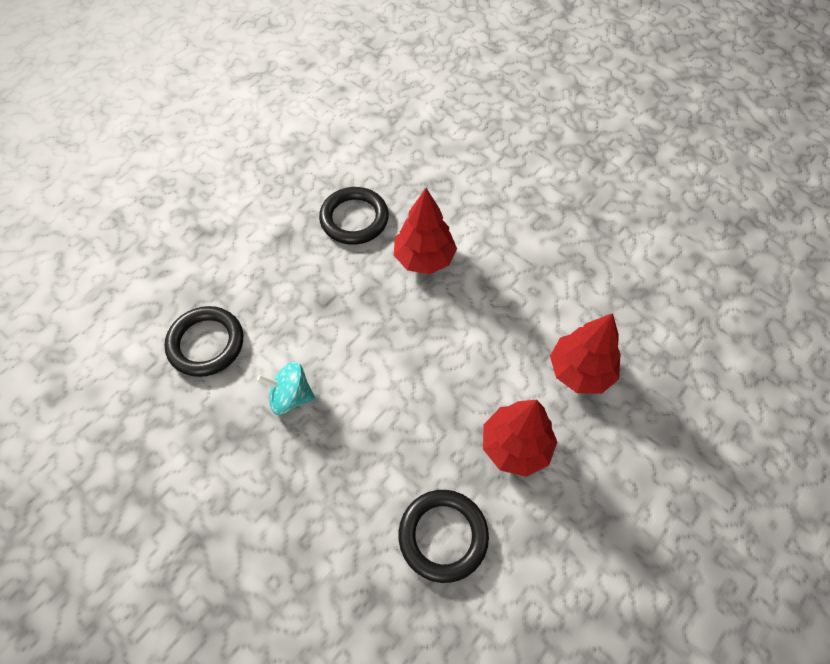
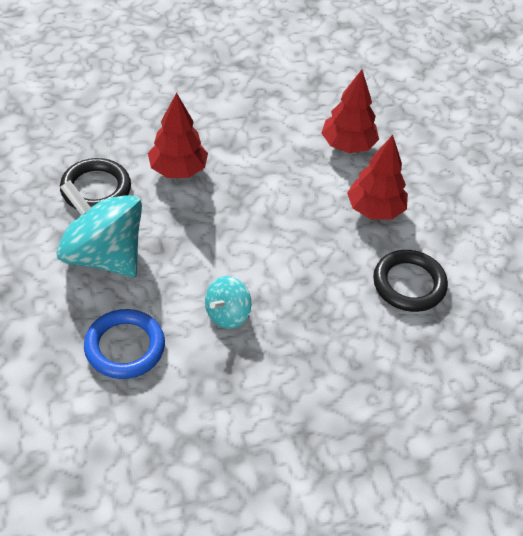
camera: 60 degrees left, 10 degrees down
(206, 343) = (125, 347): black ring -> blue ring
(289, 269) = (103, 255): none -> turquoise spinning top

